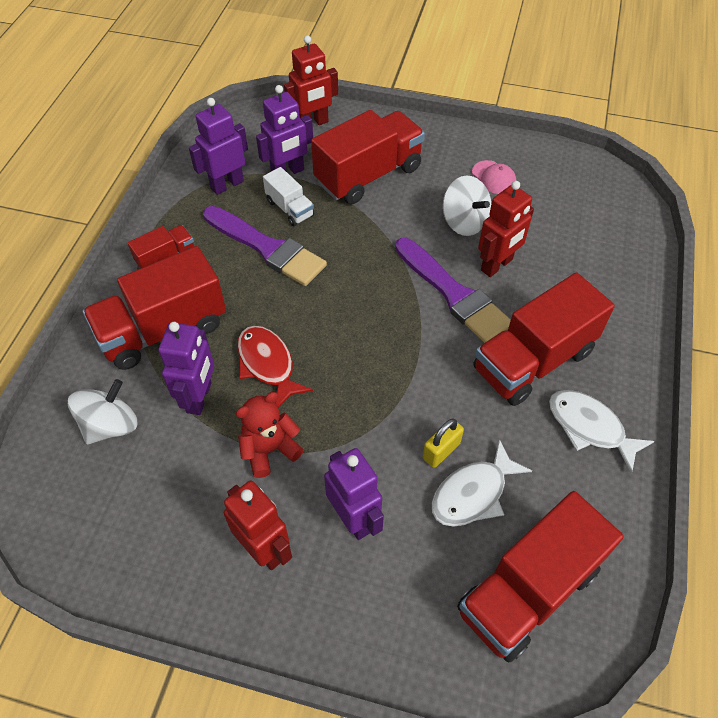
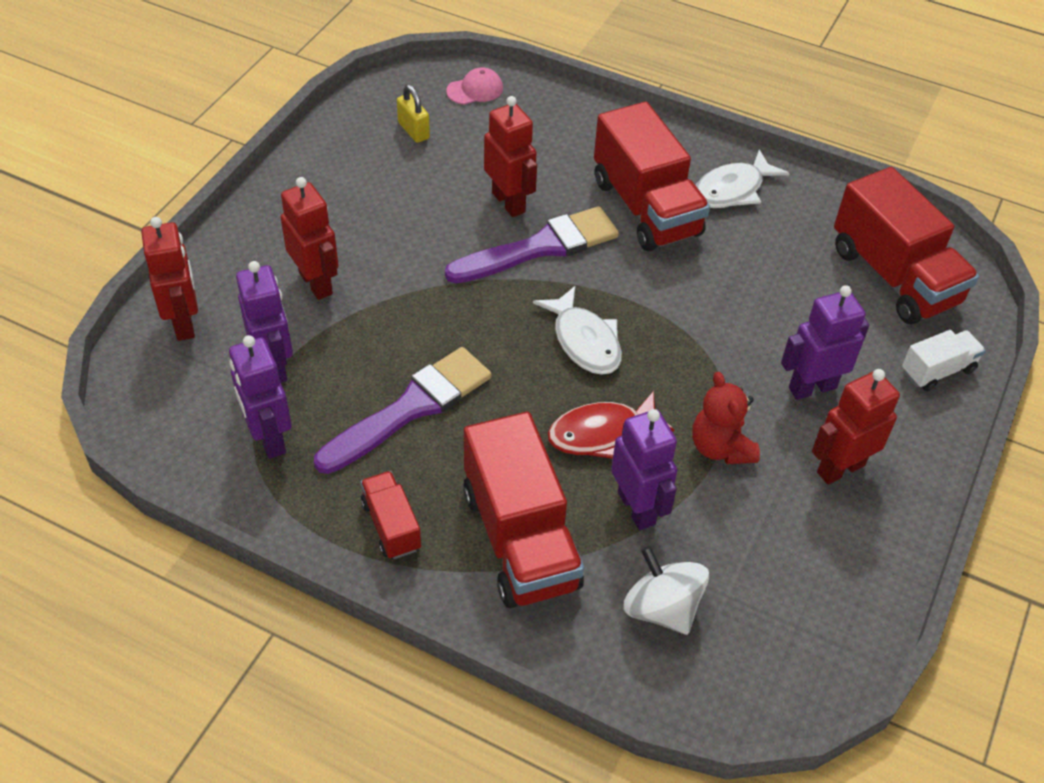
camera: 80 degrees left, 5 degrees down
(199, 397) = (637, 508): purple robot -> purple robot turned 45 degrees clockwise
(290, 208) = (346, 374): white truck -> white truck (937, 371)
(368, 175) = (316, 283): red truck -> red robot
(441, 451) = (742, 303): yellow padlock -> yellow padlock (413, 130)
(464, 222) = (433, 213): white spinning top -> none
(473, 493) = (793, 290): white fish -> white fish (584, 341)
(494, 177) = (369, 171): pink cap -> pink cap (475, 90)

